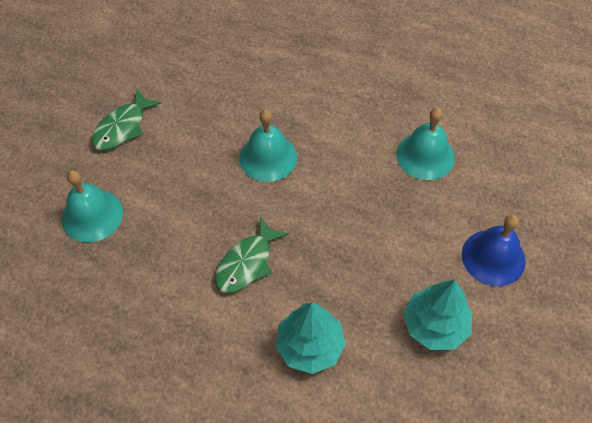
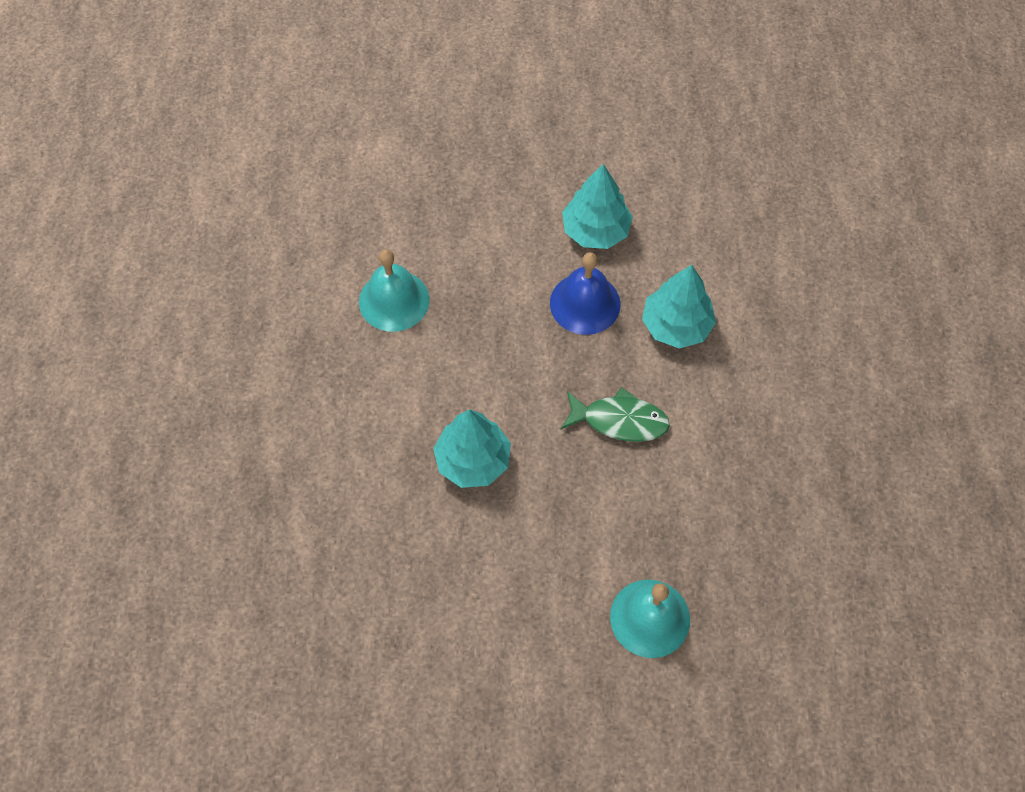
camera: 115 degrees left, 5 degrees up
(122, 127) = (509, 657): green fish -> none
(268, 157) = (473, 460): turquoise bell -> turquoise tree
(493, 257) = (495, 204): blue bell -> blue bell (585, 303)

